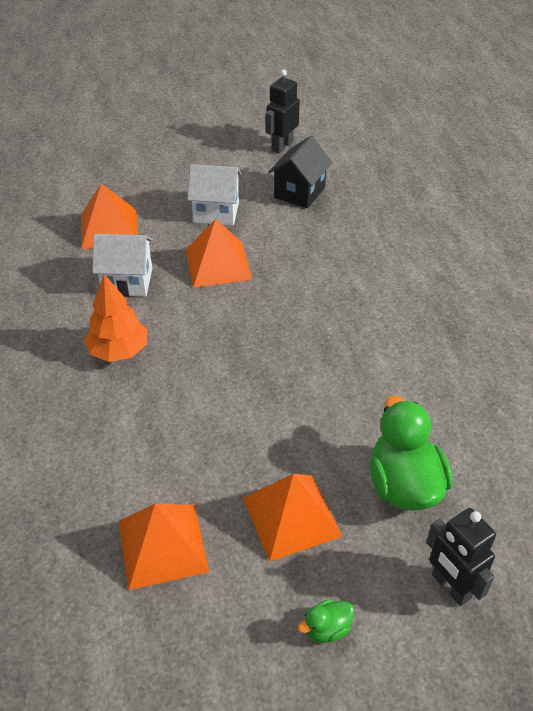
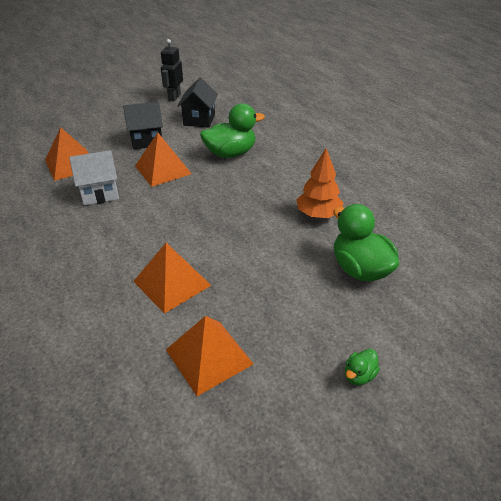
camera: 20 degrees left, 5 degrees down
(119, 351) = (113, 237): orange tree -> orange tree (318, 214)
(216, 212) = (146, 140): white house -> black house
(291, 516) = (295, 310): orange pyramid -> orange pyramid (172, 283)
(317, 259) = (230, 153): none -> green duck
(450, 586) = (425, 322): black robot -> none

